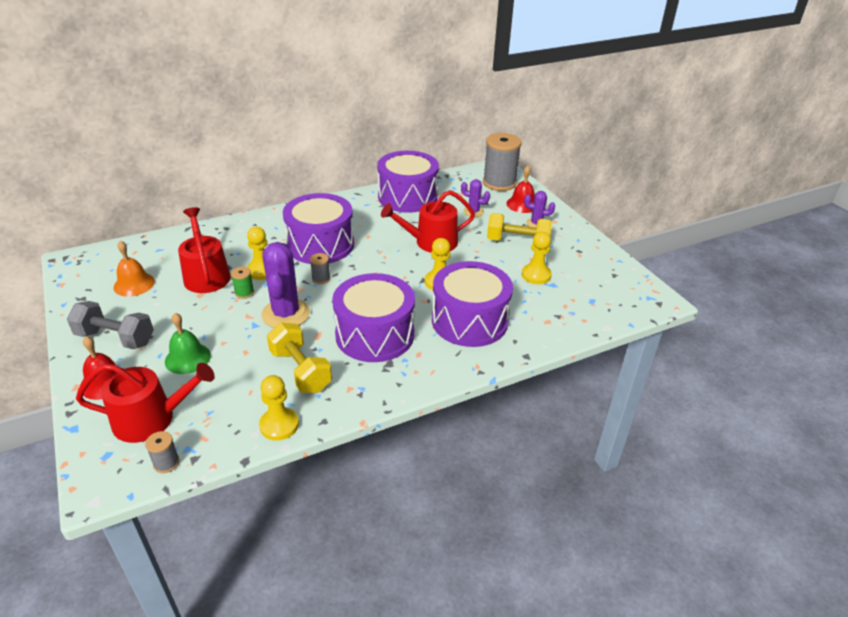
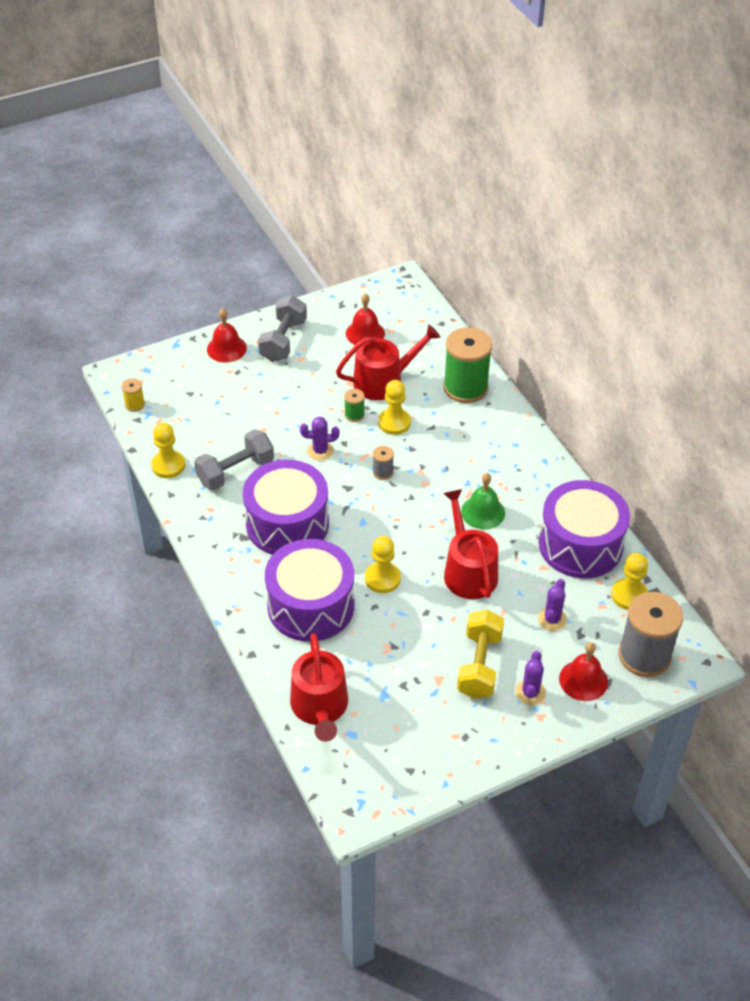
camera: 90 degrees right, 10 degrees up
(134, 284) = (365, 333): orange bell -> red bell
(151, 419) = (182, 386): red watering can -> red watering can (320, 707)
(166, 463) = (135, 404): grey spool -> yellow spool
(187, 358) = (255, 392): green bell -> green bell (483, 512)
(232, 233) = (465, 388): none -> green spool
(286, 314) = (320, 451): purple cactus -> purple cactus, size x0.53
(300, 371) = (235, 472): yellow dumbbell -> grey dumbbell
(320, 245) = (450, 465): purple drum -> none
(536, 275) = (403, 679): yellow pawn -> yellow pawn (629, 595)

